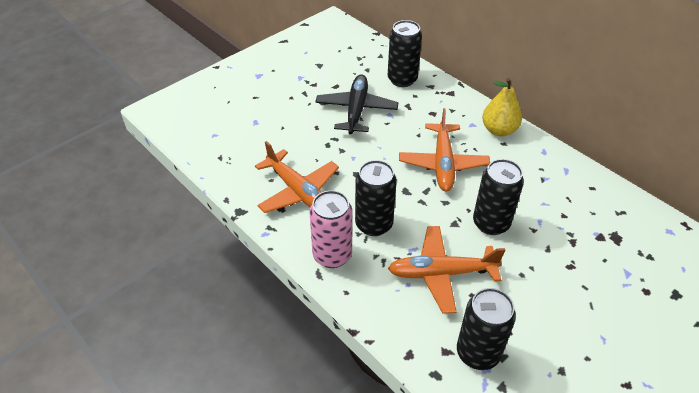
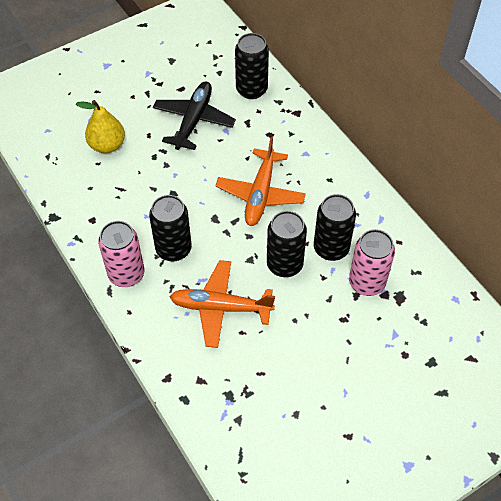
camera: 10 degrees right, 10 degrees up
(298, 191) = (113, 204): orange plane -> none
(478, 353) = (227, 386): black can -> black can (331, 248)
(499, 130) = (330, 164): yellow pear -> yellow pear (107, 145)
(578, 228) = (367, 283): none -> pink can

